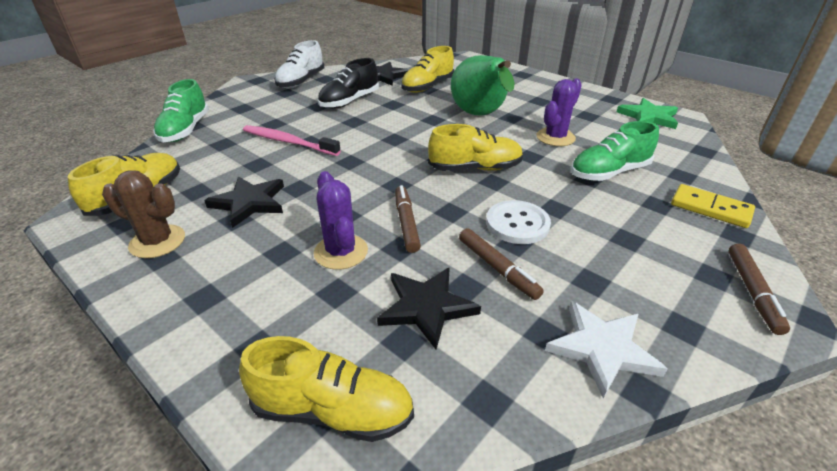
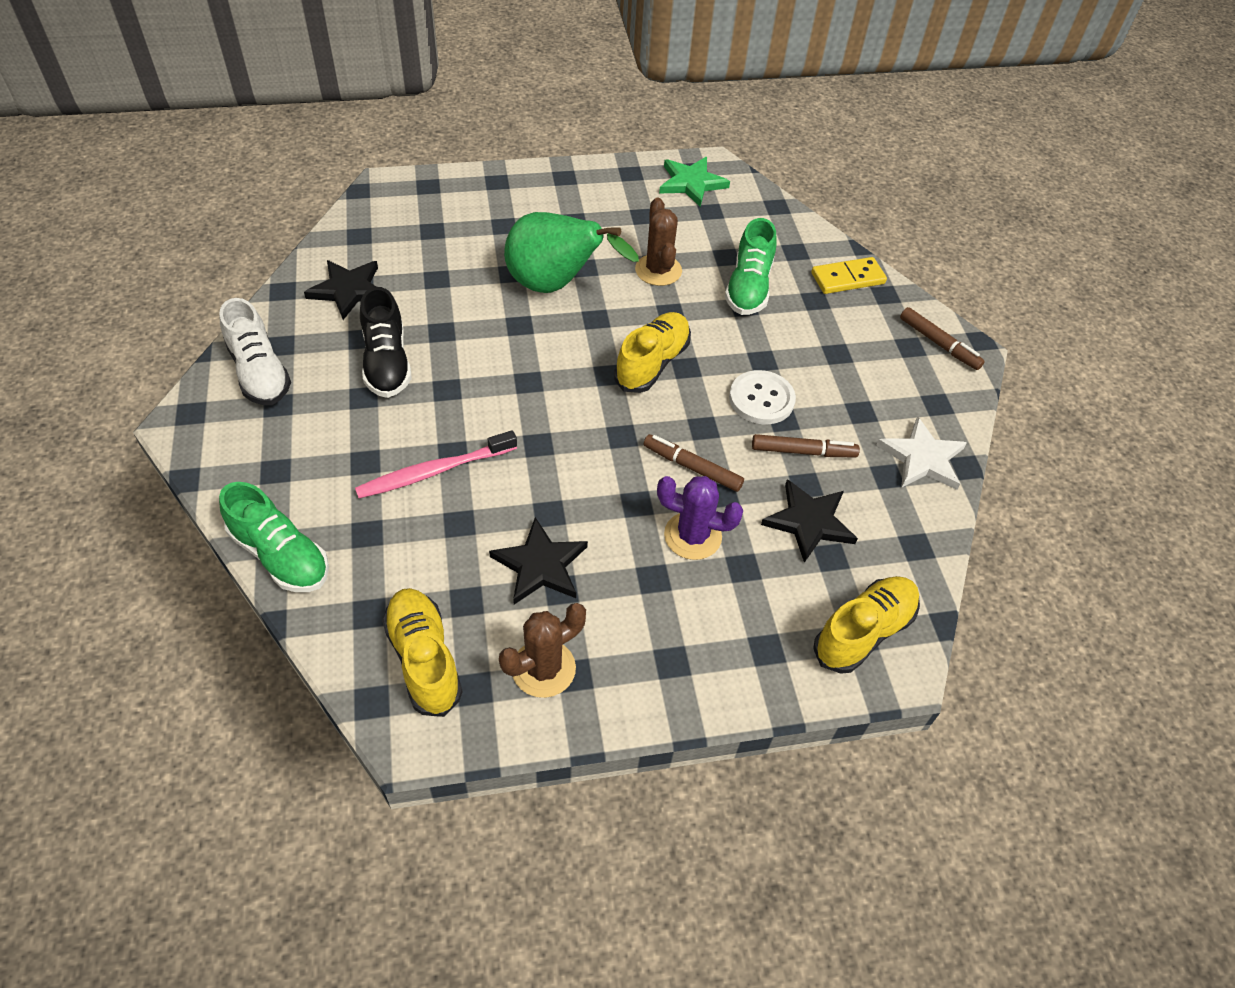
camera: 55 degrees left, 15 degrees up
(427, 87) = (431, 274): yellow shoe -> none
(555, 137) = (658, 270): purple cactus -> brown cactus

